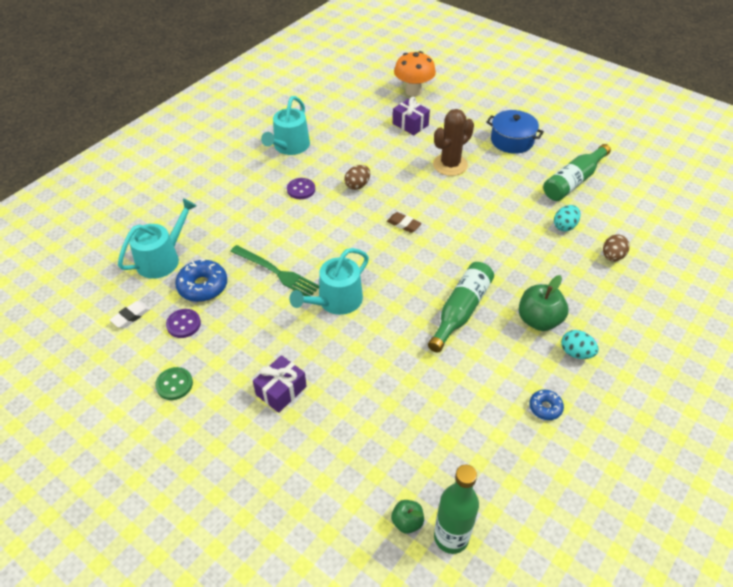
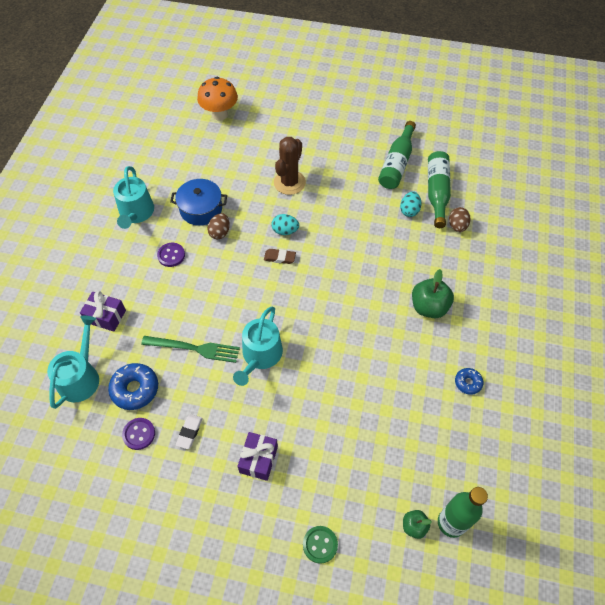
camera: 25 degrees left, 10 degrees up
(131, 316) = (85, 447): white eraser -> white eraser (189, 432)
(174, 384) = (164, 495): green button -> green button (320, 544)
(410, 124) = (234, 151): purple gift -> purple gift (106, 316)
(461, 310) = (366, 323): green bottle -> green bottle (437, 192)
(512, 140) = (329, 139): blue pot -> blue pot (201, 209)
(576, 353) = (469, 325): turquoise egg -> turquoise egg (285, 231)

